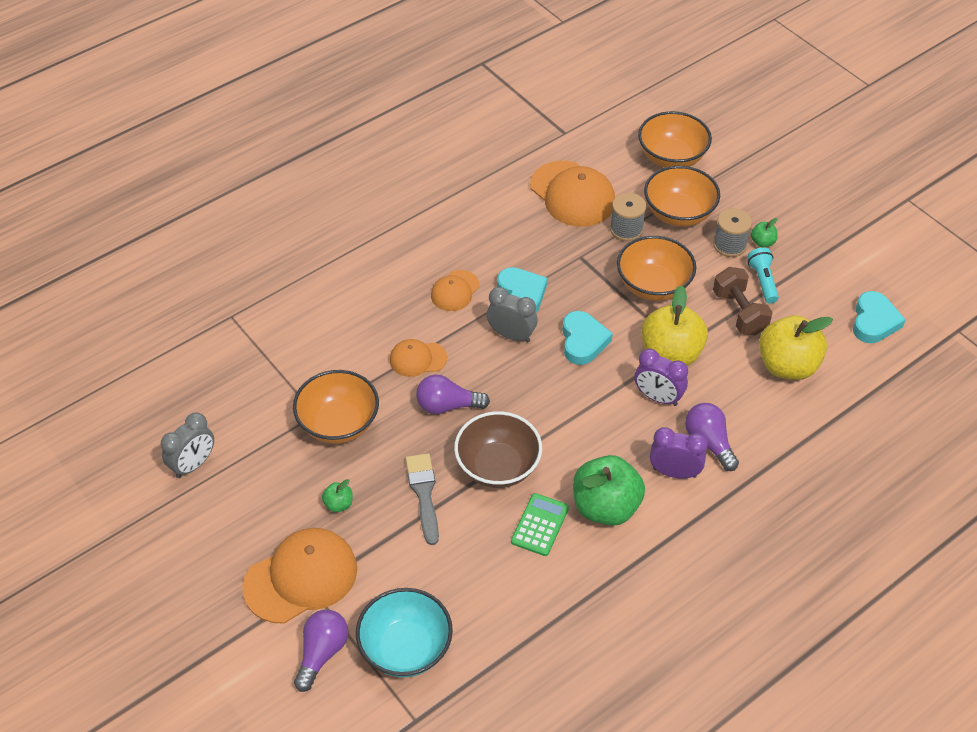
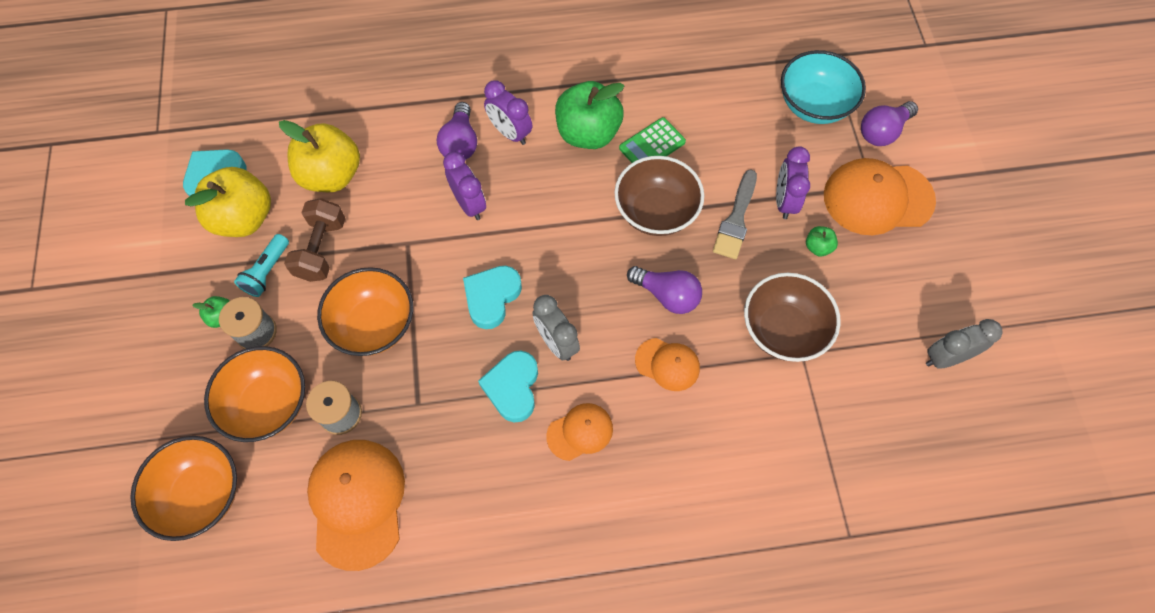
camera: 150 degrees left, 15 degrees up
(338, 424) = (783, 330): orange bowl -> brown bowl
(388, 531) = (784, 201): none -> purple clock
(671, 354) = (421, 240): yellow apple -> yellow apple (244, 218)

